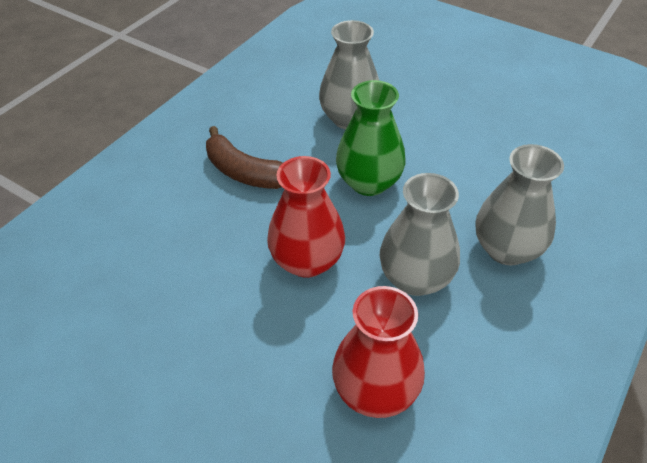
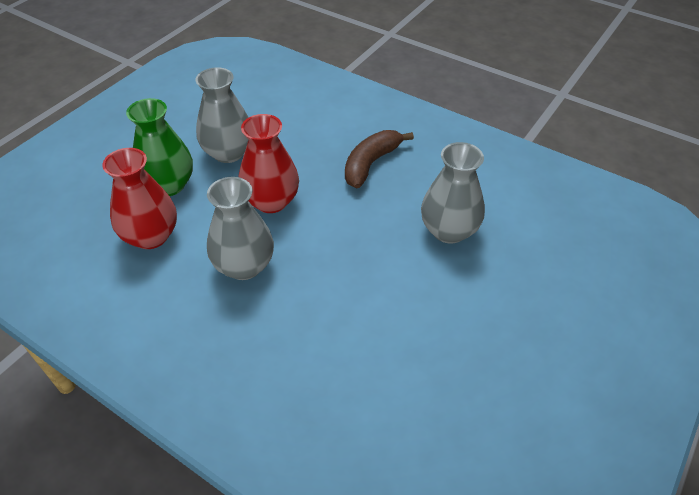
camera: 90 degrees right, 0 degrees up
(369, 182) = (358, 241): green vase -> green vase (168, 185)
(506, 249) = (267, 336): grey vase -> grey vase (228, 153)

